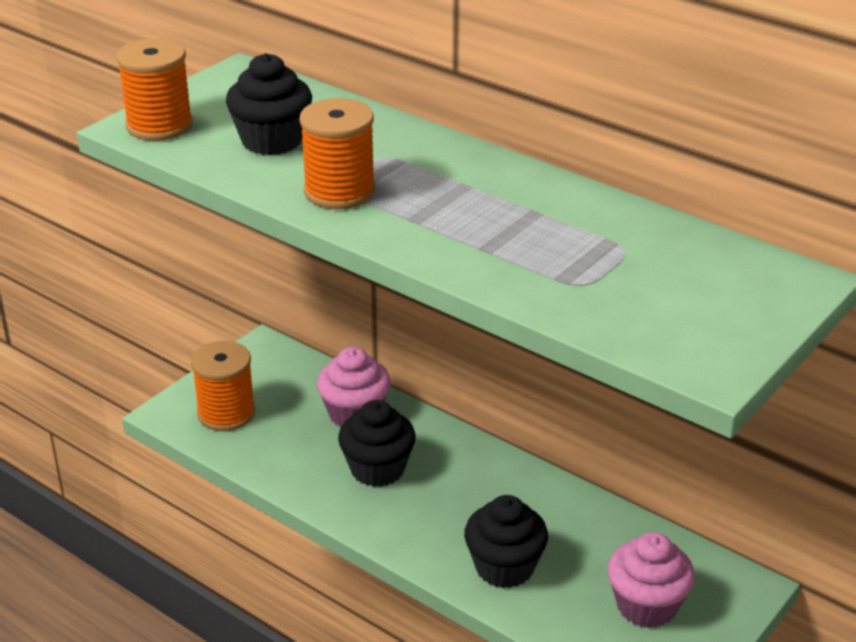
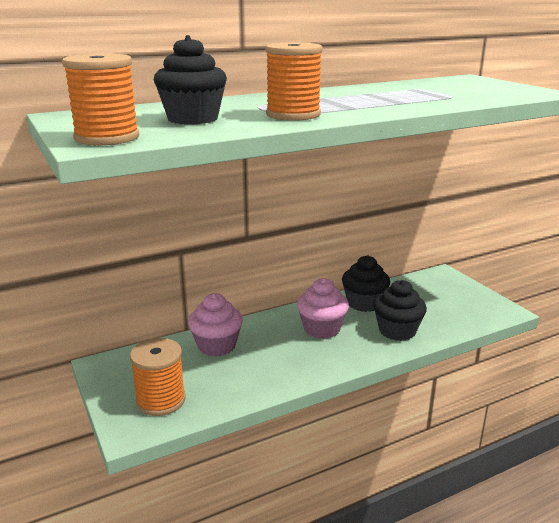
camera: 65 degrees left, 10 degrees down
(377, 469) = (279, 351): black cupcake -> black cupcake (364, 303)
(646, 605) = (446, 300): pink cupcake -> pink cupcake (321, 329)

